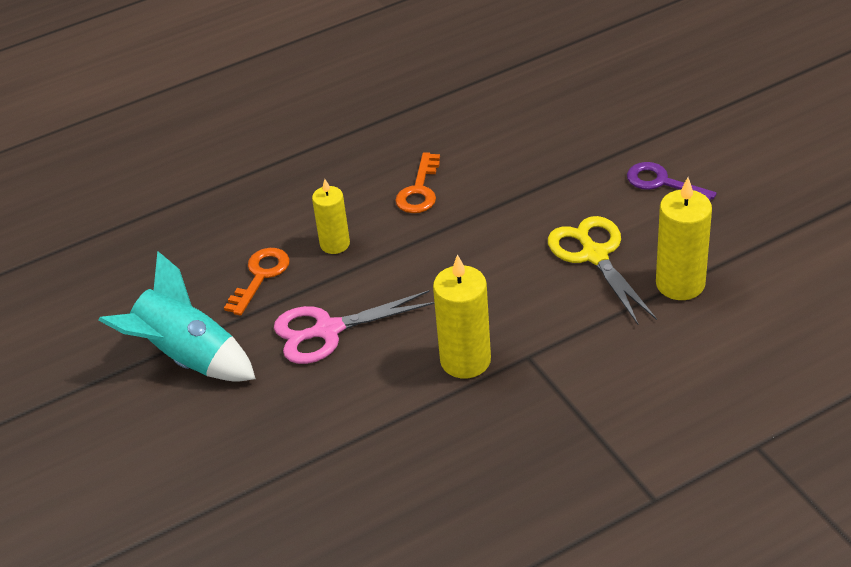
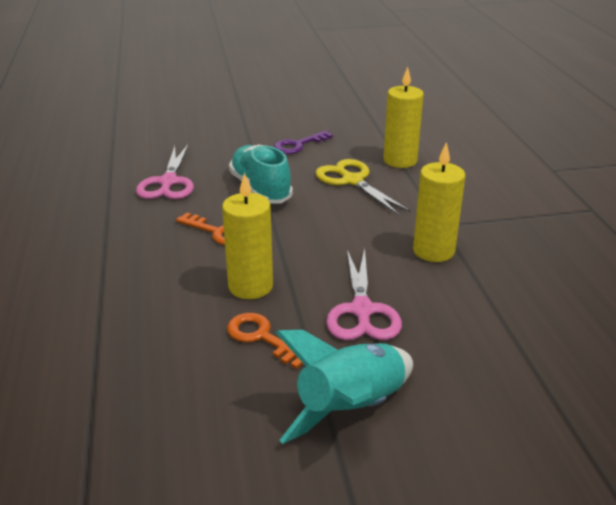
camera: 75 degrees left, 10 degrees down
(335, 244) = (250, 286): yellow candle -> yellow candle, size x1.54
(502, 118) = (168, 182): none -> pink scissors
(527, 189) = (260, 189): none -> turquoise shoe
(594, 255) = (352, 181): yellow scissors -> yellow scissors turned 60 degrees clockwise

